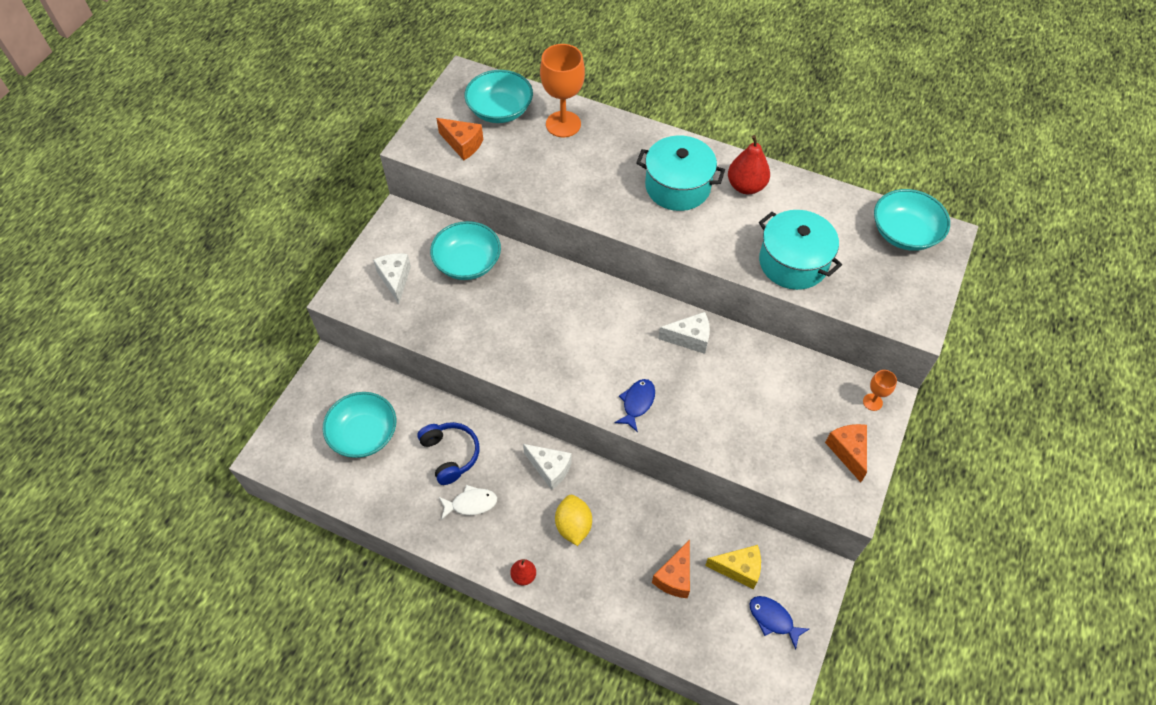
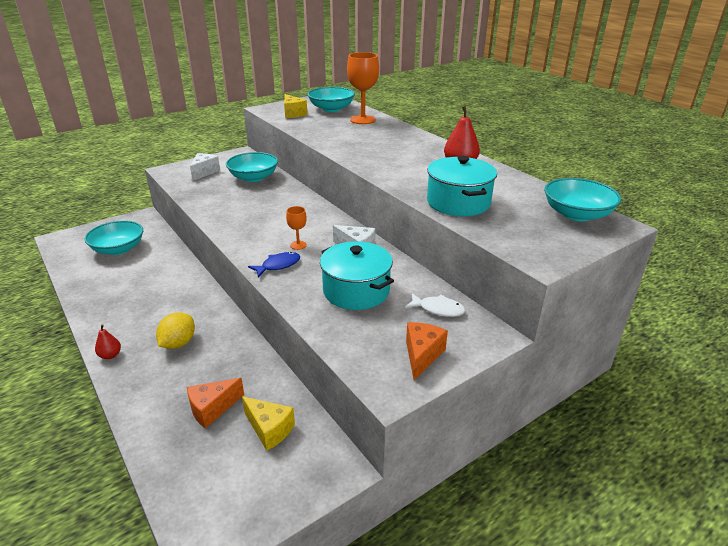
camera: 30 degrees right, 25 degrees down
(450, 455) = (152, 276): blue headphones -> none
(463, 144) = (293, 114): orange cheese -> yellow cheese
(471, 503) = (131, 303): white fish -> white fish (438, 309)
(550, 469) = (202, 307): white cheese -> none
(677, 186) = (408, 154): turquoise pot -> turquoise pot (356, 291)
(773, 619) = (259, 483): blue fish -> none
(872, 402) = (478, 333): orange goblet -> orange goblet (298, 245)

